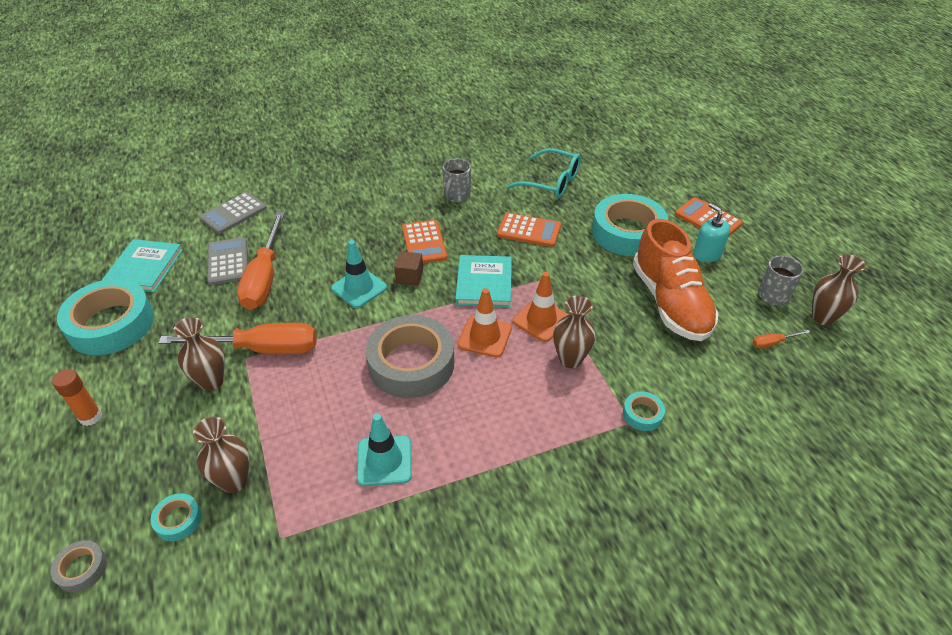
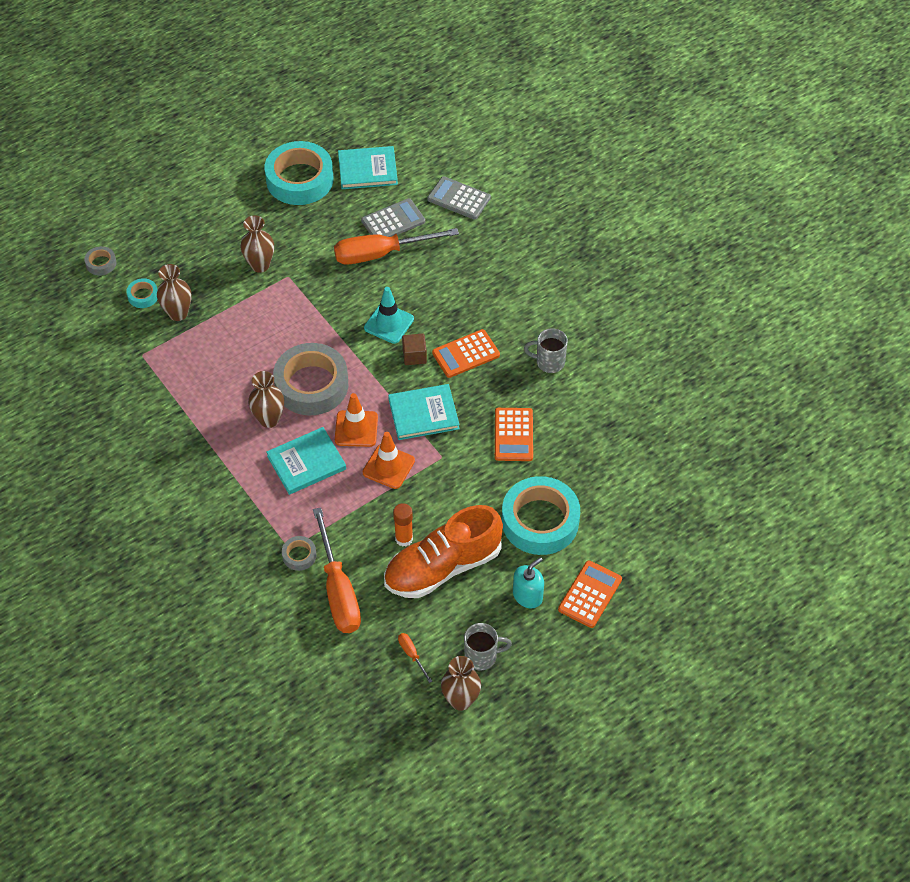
camera: 75 degrees right, 10 degrees up
(90, 417) = (211, 211): orange glue stick -> orange glue stick (404, 538)
(261, 349) = (300, 282): orange screwdriver -> orange screwdriver (338, 590)
(384, 461) = (214, 394): turquoise traffic cone -> none
(517, 386) = (306, 462): none -> turquoise book
(551, 182) = (605, 440): turquoise glasses -> none
(570, 359) = (347, 496): brown vase -> brown vase (269, 419)
(642, 414) = (299, 555): turquoise tape -> grey tape

